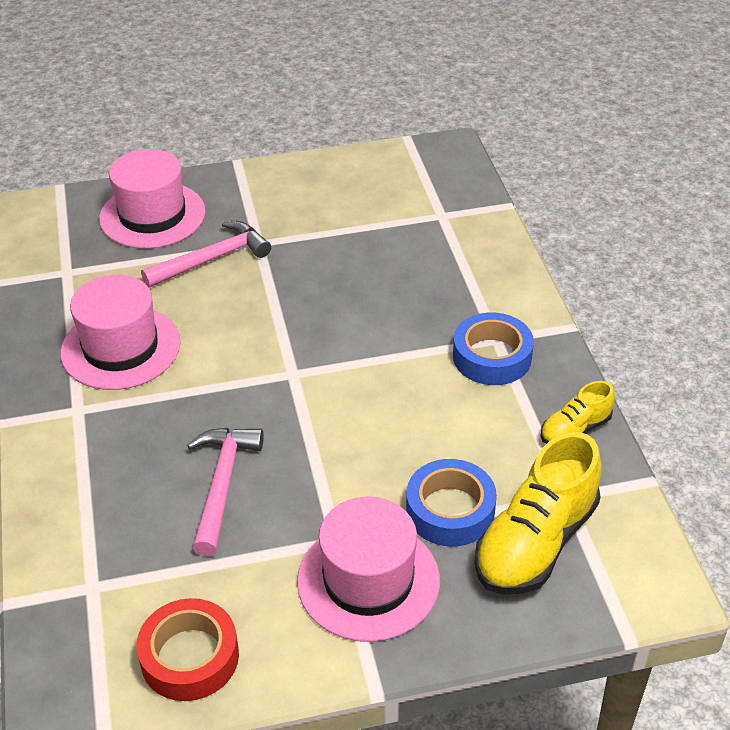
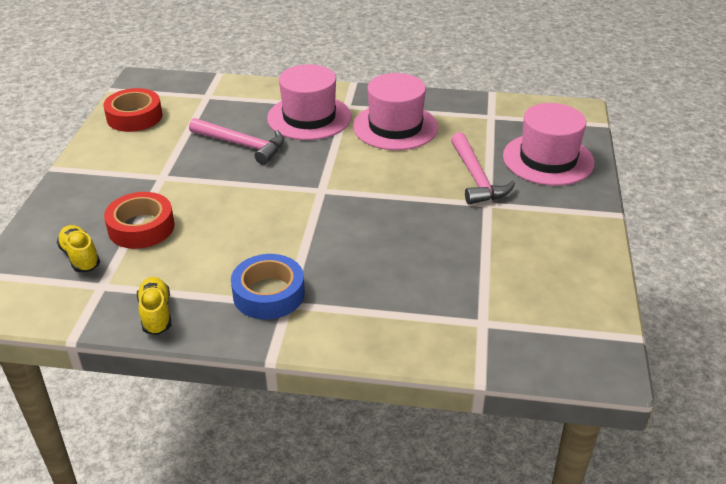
camera: 110 degrees right, 5 degrees down
(368, 580) = (122, 182): pink hat -> pink hat (309, 117)
(450, 510) = (141, 227): blue tape -> red tape
(536, 542) = (80, 257): yellow shoe -> yellow shoe, size x0.53

